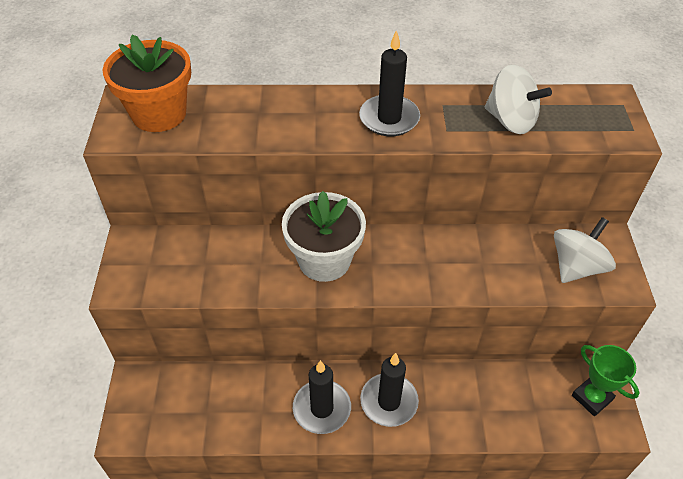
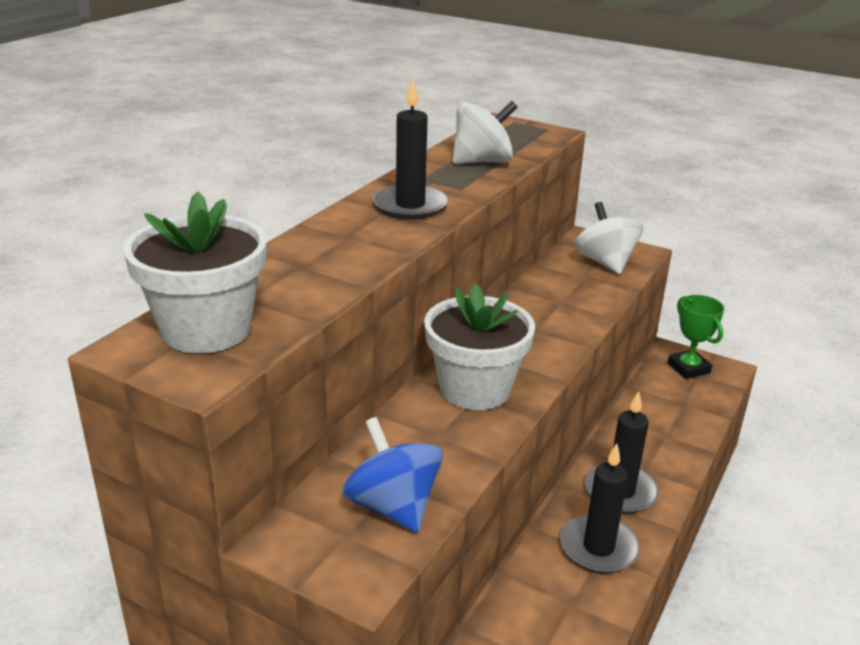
camera: 60 degrees left, 20 degrees down
(159, 114) = (206, 329): orange flower pot -> white flower pot
(183, 272) = (393, 506): none -> blue spinning top
(592, 397) = (688, 368): green trophy -> green trophy turned 75 degrees clockwise

